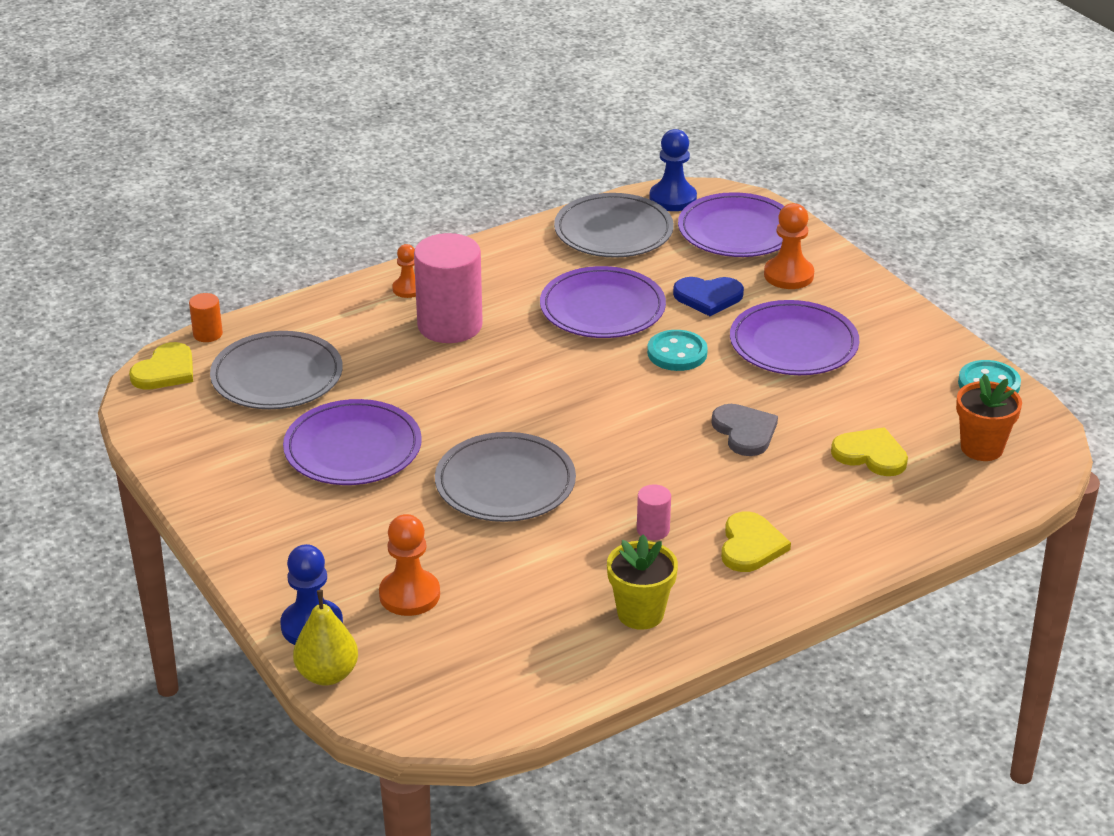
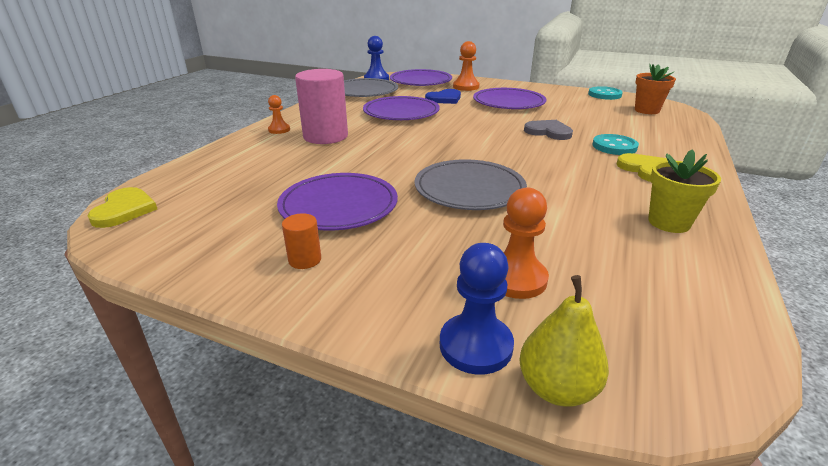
camera: 35 degrees left, 5 degrees down
(208, 334) = (148, 181): orange cylinder -> orange cylinder (305, 259)
(277, 376) = (230, 187): grey plate -> none
(653, 530) = (588, 181): pink cylinder -> none
(677, 353) = (464, 117): turquoise button -> turquoise button (614, 146)
(870, 455) = (614, 124): yellow heart -> none

